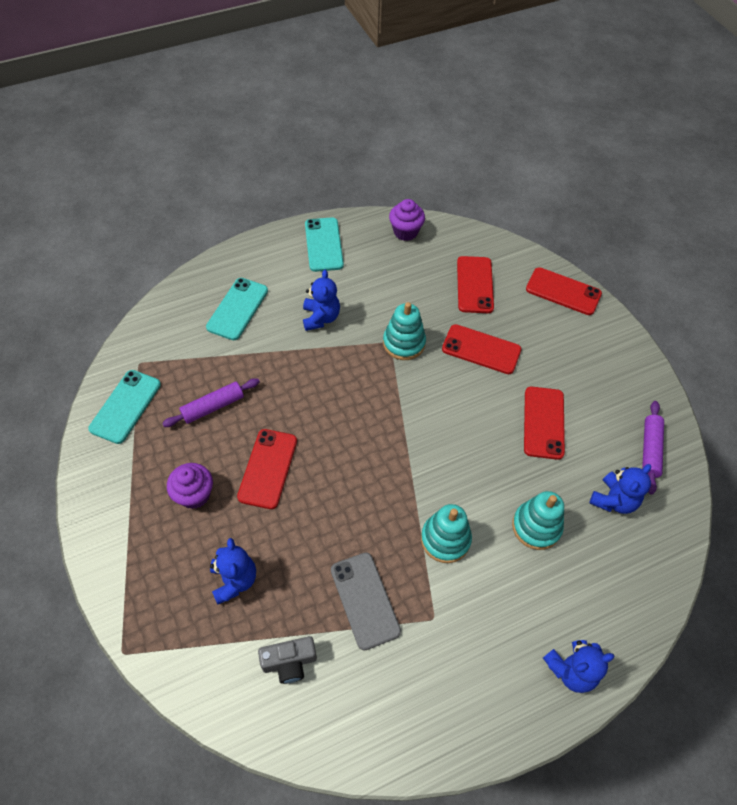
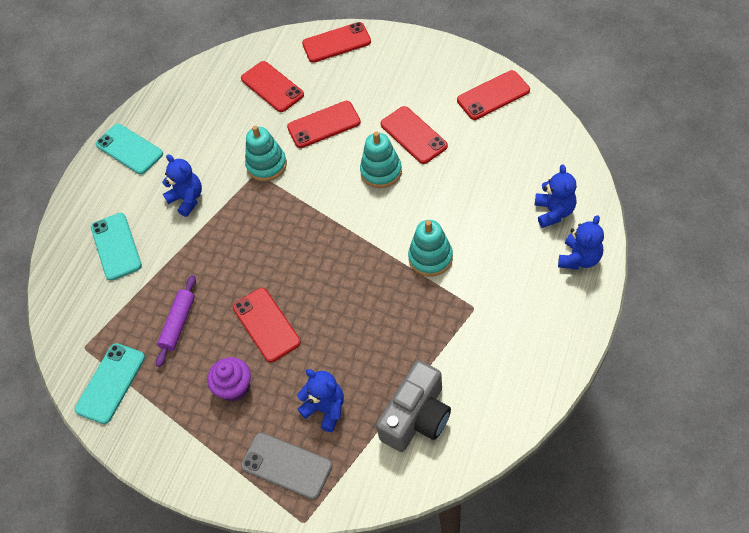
camera: 35 degrees left, 0 degrees up
(125, 406) = (111, 383): turquoise phone -> turquoise phone turned 45 degrees clockwise
(289, 662) = (417, 417): grey camera -> grey camera, size x1.67
(365, 600) = (422, 338): grey phone -> grey phone (286, 465)
(405, 232) = (181, 91): purple cupcake -> none
(536, 526) = (476, 200): turquoise stacking toy -> turquoise stacking toy (381, 171)
(613, 500) = (503, 143): blue teddy bear -> blue teddy bear (554, 212)
(650, 450) = (493, 95): purple rolling pin -> red phone

